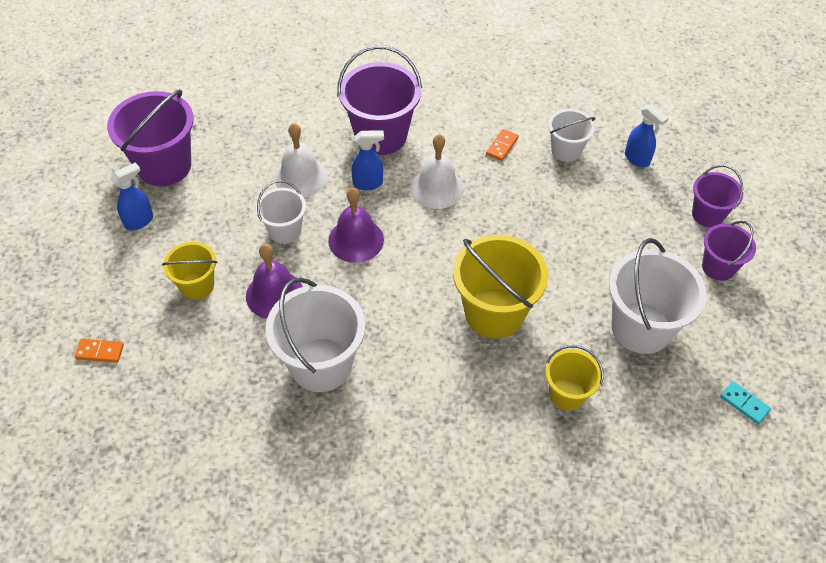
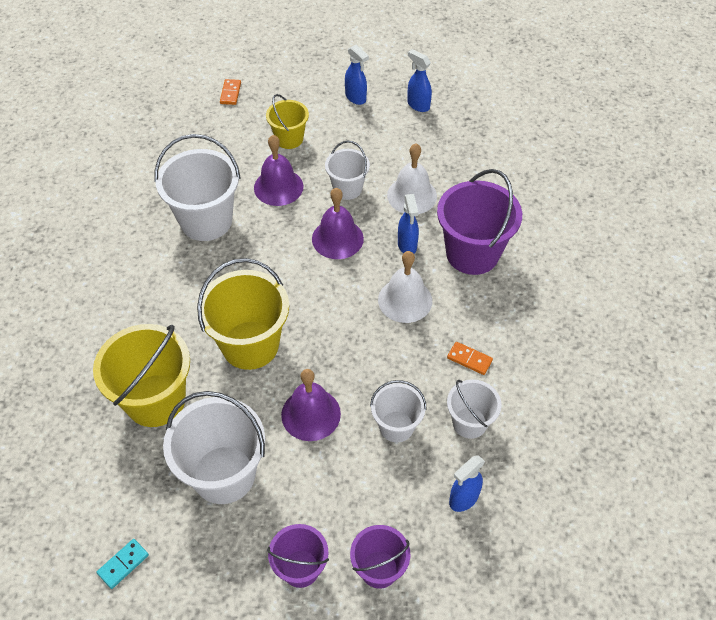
camera: 90 degrees right, 0 degrees up
(164, 166) = (418, 105): purple bucket -> blue spray bottle
(567, 394) = (155, 400): yellow bucket -> yellow bucket, size x1.74
(569, 261) = (311, 414): none -> purple bell
(575, 199) = (396, 426): none -> white bucket

